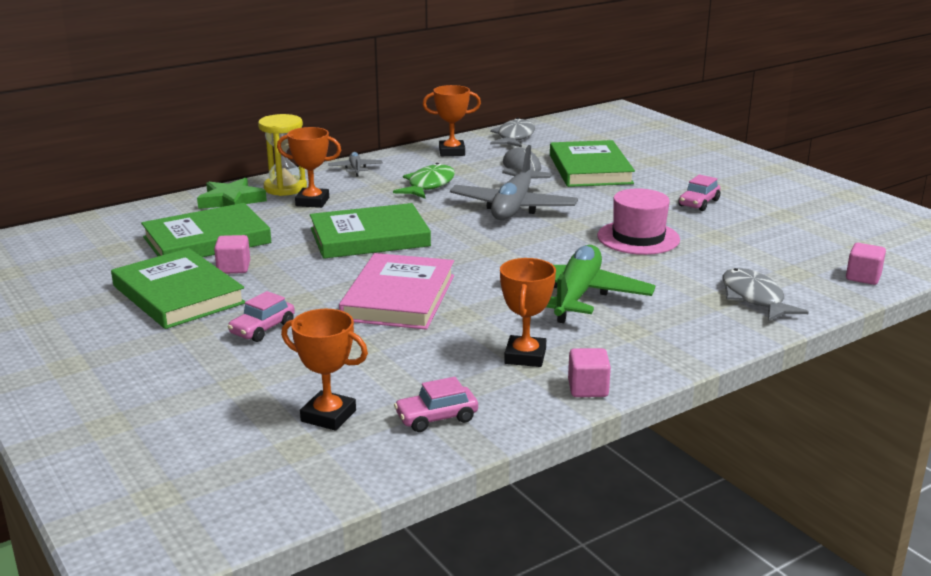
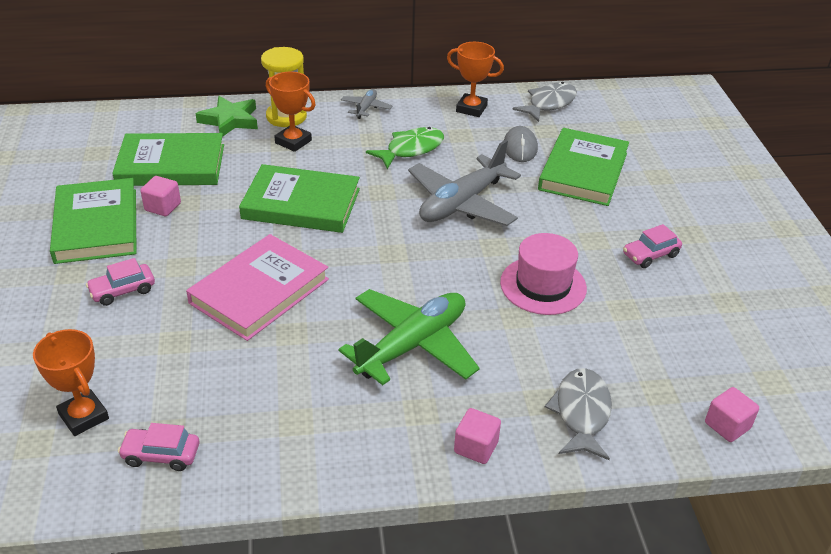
camera: 25 degrees right, 15 degrees up
(525, 356) = (298, 408): orange trophy -> none
(588, 388) = (315, 472): pink cube -> pink cube (476, 447)

